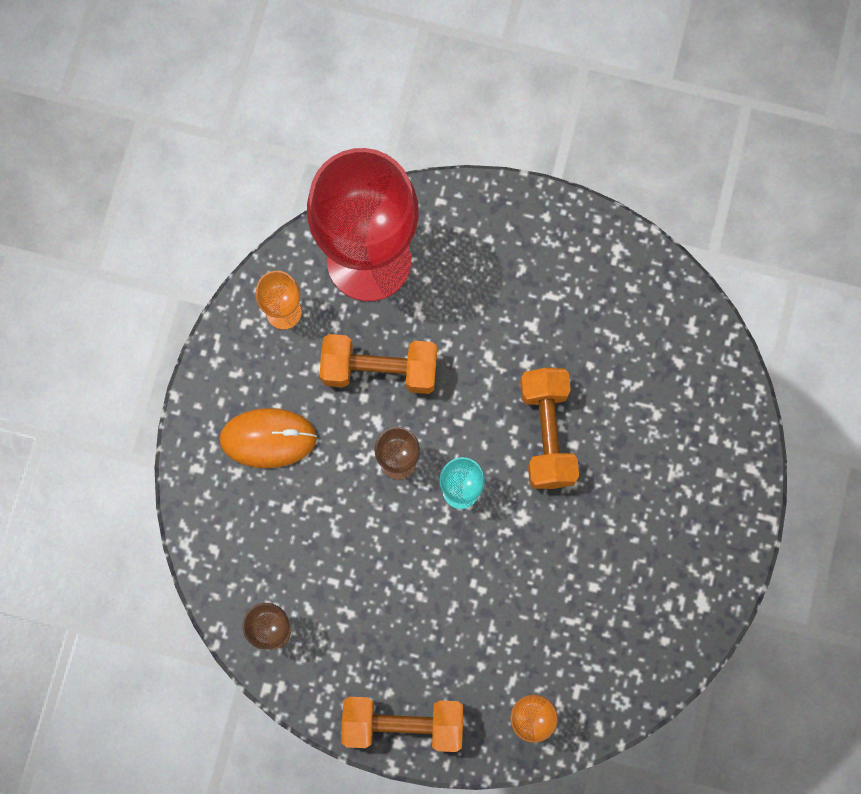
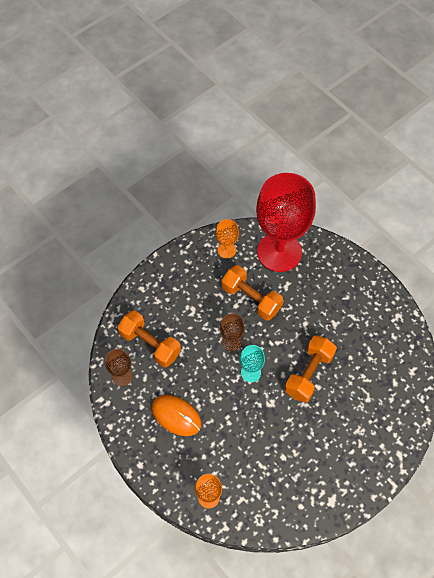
camera: 35 degrees right, 15 degrees down
(268, 438) = (181, 296): orange mouse -> orange mouse (176, 416)
(403, 724) = (148, 457): orange dumbbell -> orange dumbbell (150, 344)

